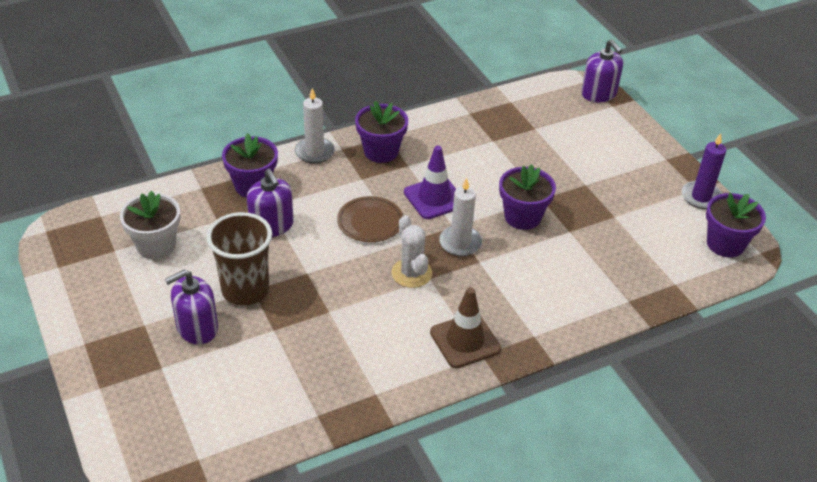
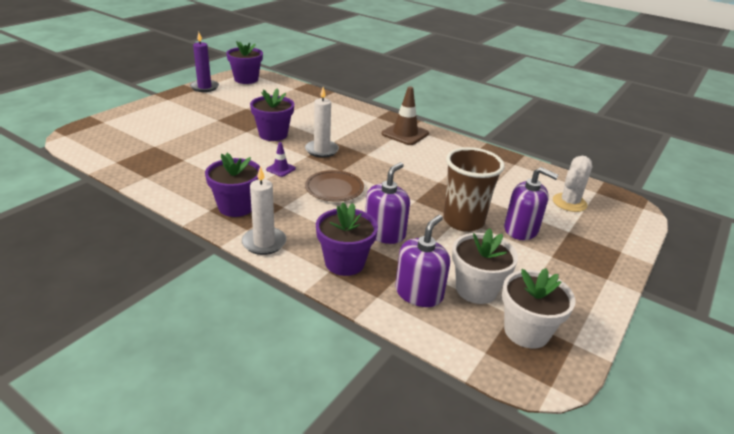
camera: 120 degrees left, 10 degrees down
(93, 248) = (526, 331): none -> white flower pot
(411, 273) = (370, 161): white cactus -> white cactus (569, 203)
(434, 198) = (280, 169): purple traffic cone -> purple traffic cone, size x0.52
(599, 94) = (86, 128): purple soap dispenser -> purple soap dispenser (419, 293)

